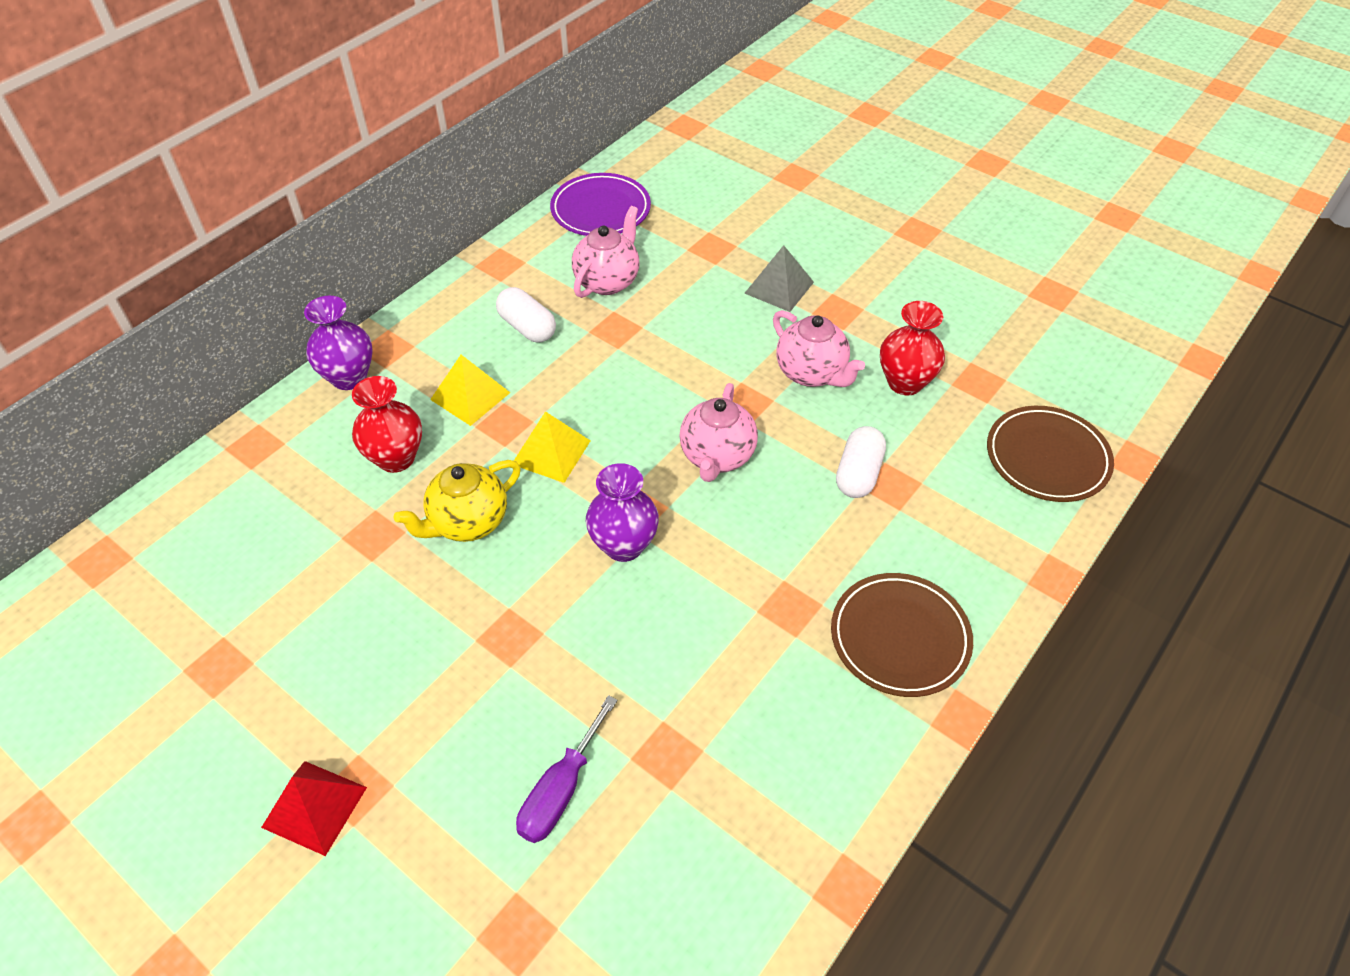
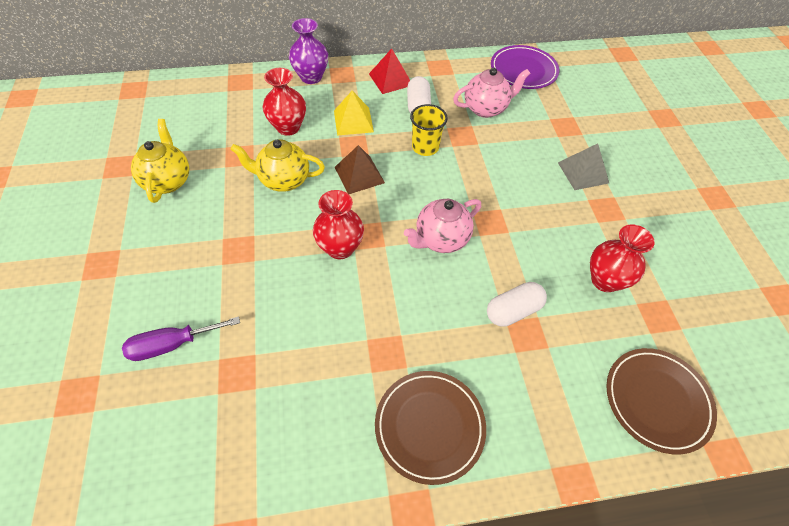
camera: 40 degrees right, 5 degrees up
(314, 807) = (79, 258): red pyramid -> red pyramid (390, 79)
(316, 632) = (168, 181): none -> yellow teapot
(551, 452) = (359, 174): yellow pyramid -> brown pyramid
(590, 370) = (425, 147): none -> yellow cup
(623, 545) = (340, 248): purple vase -> red vase
(811, 373) = (549, 233): pink teapot -> none

